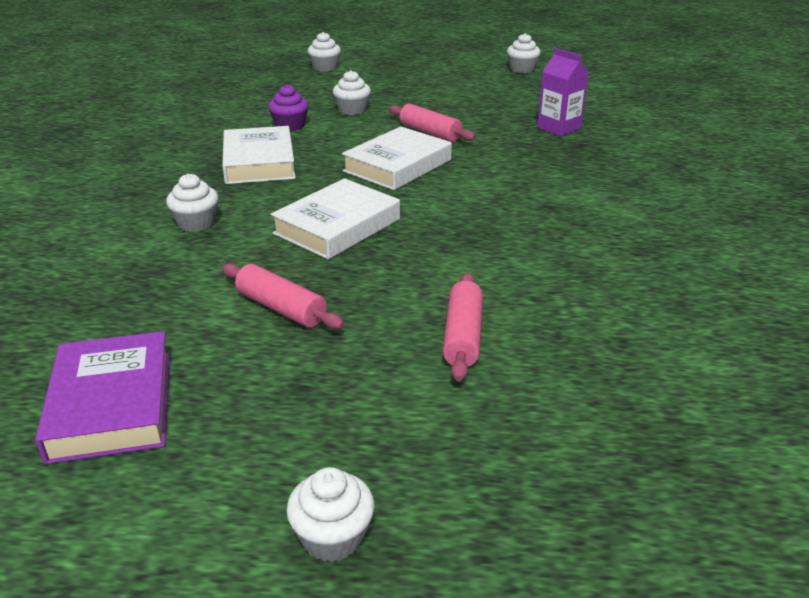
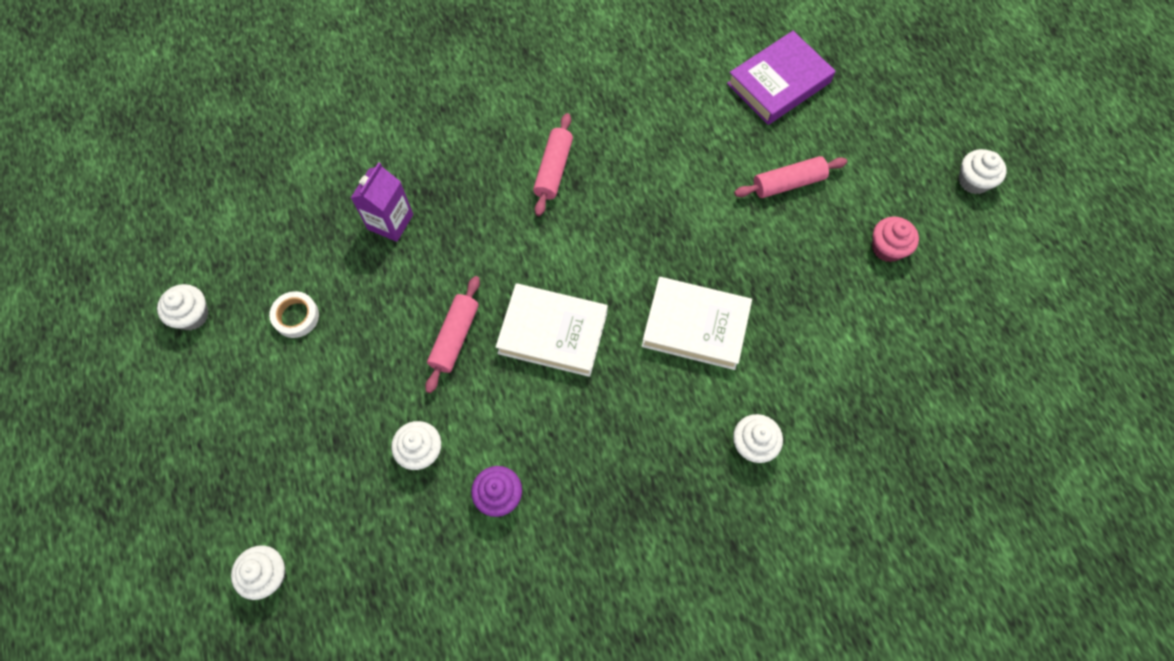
camera: 115 degrees left, 35 degrees up
(112, 404) = (971, 341): purple book -> purple book (778, 83)
(259, 162) = (609, 468): white book -> none
(281, 308) = (825, 304): pink rolling pin -> pink rolling pin (553, 169)
(304, 384) = (887, 248): none -> pink cupcake
(495, 92) = (296, 316): none -> white tape

